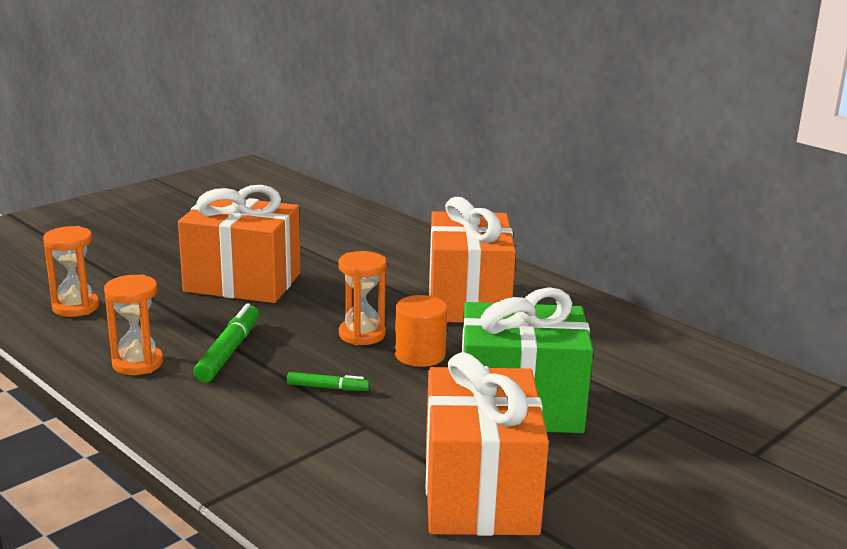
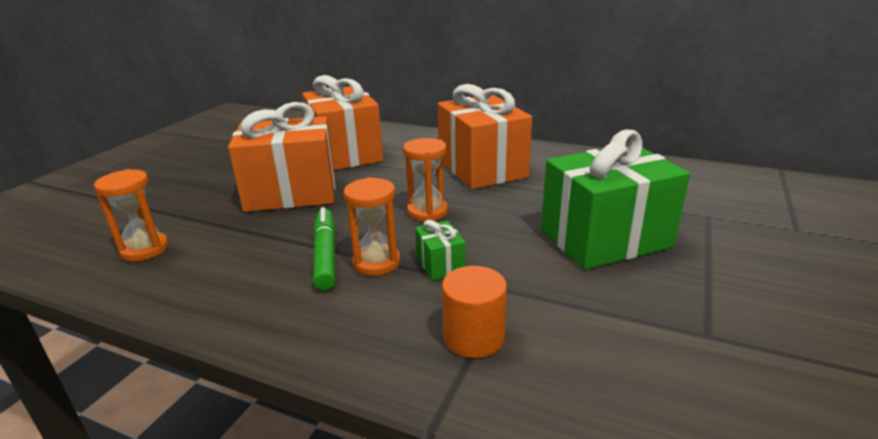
camera: 20 degrees left, 5 degrees up
(137, 363) = (244, 289): orange hourglass -> orange hourglass (376, 263)
(327, 388) = (440, 264): green marker -> green gift
(420, 355) = (488, 217): orange cylinder -> orange cylinder (474, 337)
(480, 493) = (662, 325): orange gift -> orange gift (345, 153)

